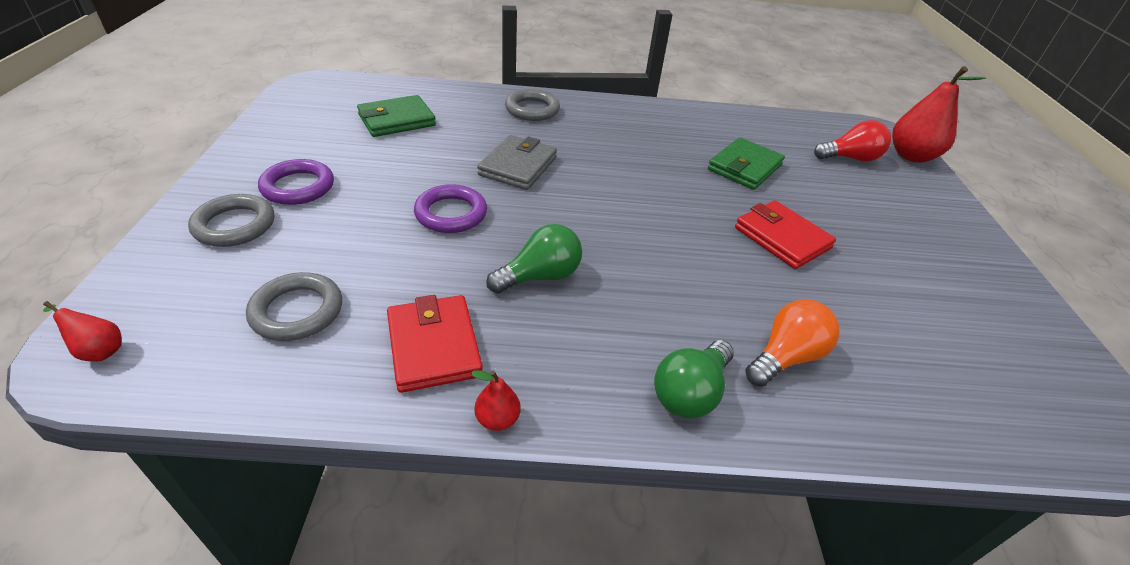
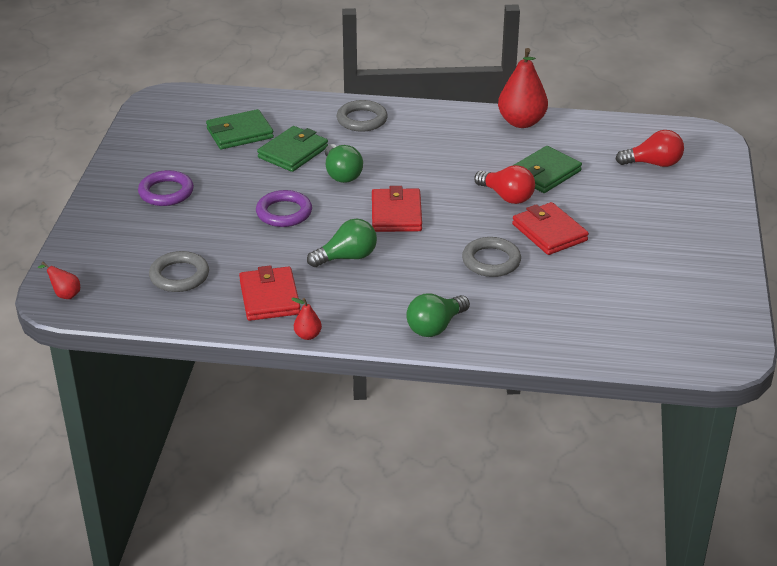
camera: 10 degrees right, 5 degrees down
(234, 225) = (126, 221): grey ring -> grey ring (491, 261)
(459, 141) = (293, 152): none -> green wallet
(518, 166) = (341, 174): grey wallet -> green light bulb
(592, 215) = (396, 214): none -> red wallet
(714, 193) = (507, 196): none -> red light bulb
(785, 357) = (511, 310): orange light bulb -> none
(911, 156) = (718, 161): red pear -> red pear (521, 122)

